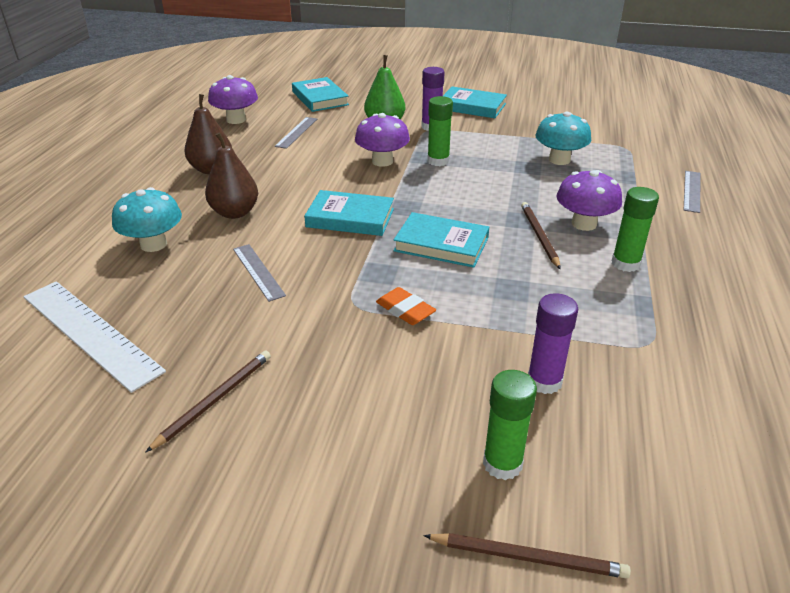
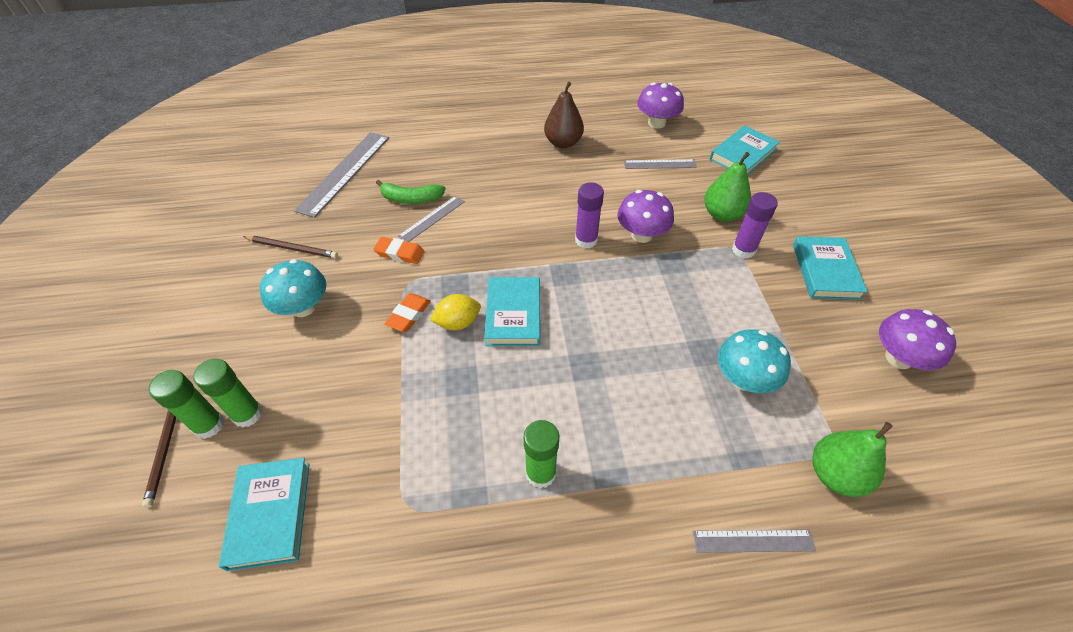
camera: 70 degrees right, 15 degrees up
(90, 332) = (345, 172): white ruler -> grey ruler
(153, 244) = (446, 157): turquoise mushroom -> turquoise mushroom (303, 307)
(207, 282) = (411, 199): none -> green banana
(235, 212) = (505, 178): brown pear -> none
(300, 304) = (400, 253): none -> orange eraser
(350, 218) = (529, 244): turquoise book -> turquoise book (270, 514)
(435, 279) = (458, 323): none -> yellow lemon
(438, 161) = (669, 274): green glue stick -> green glue stick (209, 425)
(539, 236) = (561, 386): brown pencil -> none
(544, 381) = (339, 426): purple glue stick -> purple glue stick (586, 240)
(584, 224) = (605, 424): purple mushroom -> purple mushroom (898, 358)
(645, 152) = (835, 474): none -> green pear

